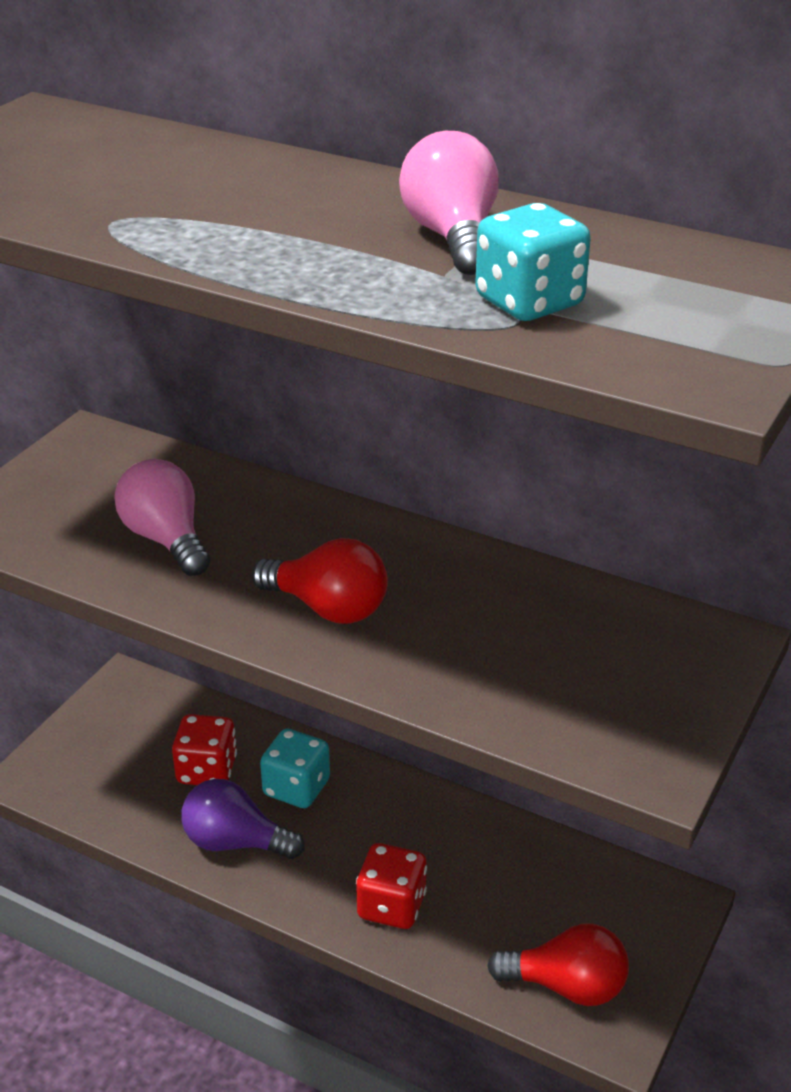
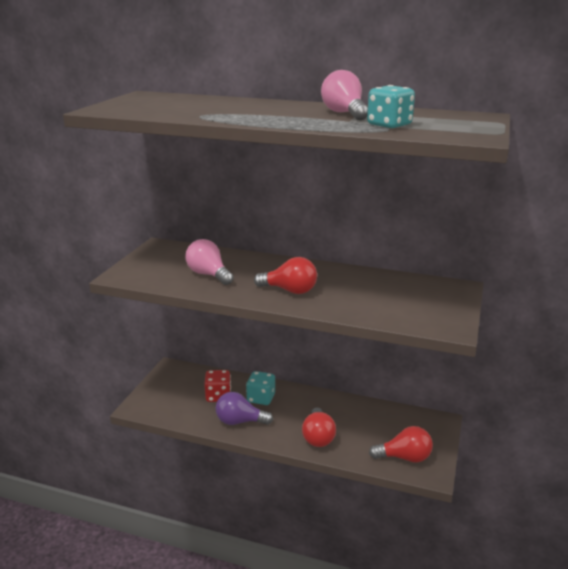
camera: 10 degrees left, 10 degrees down
(391, 906) = (318, 437): red dice -> red light bulb

